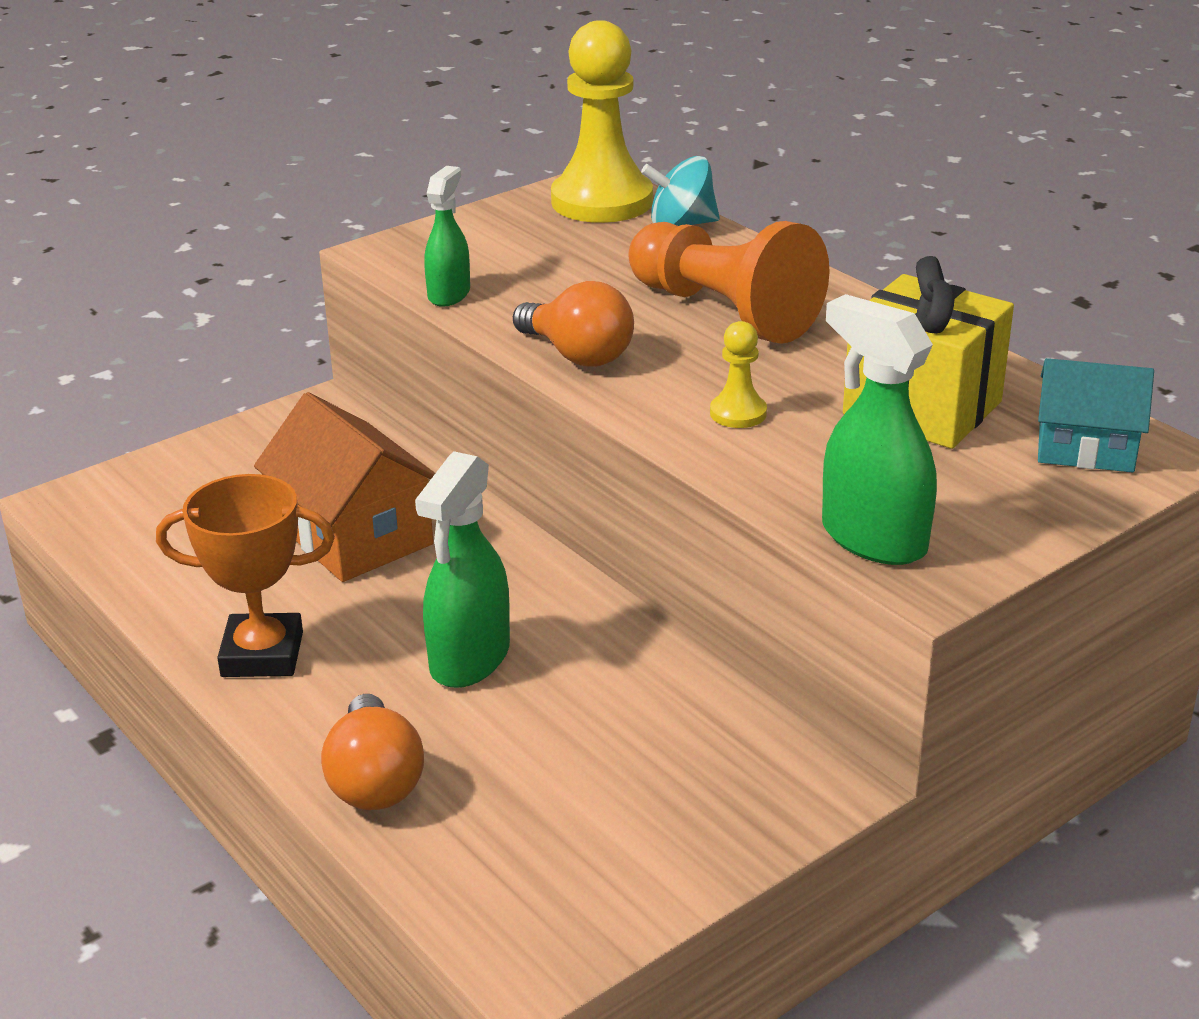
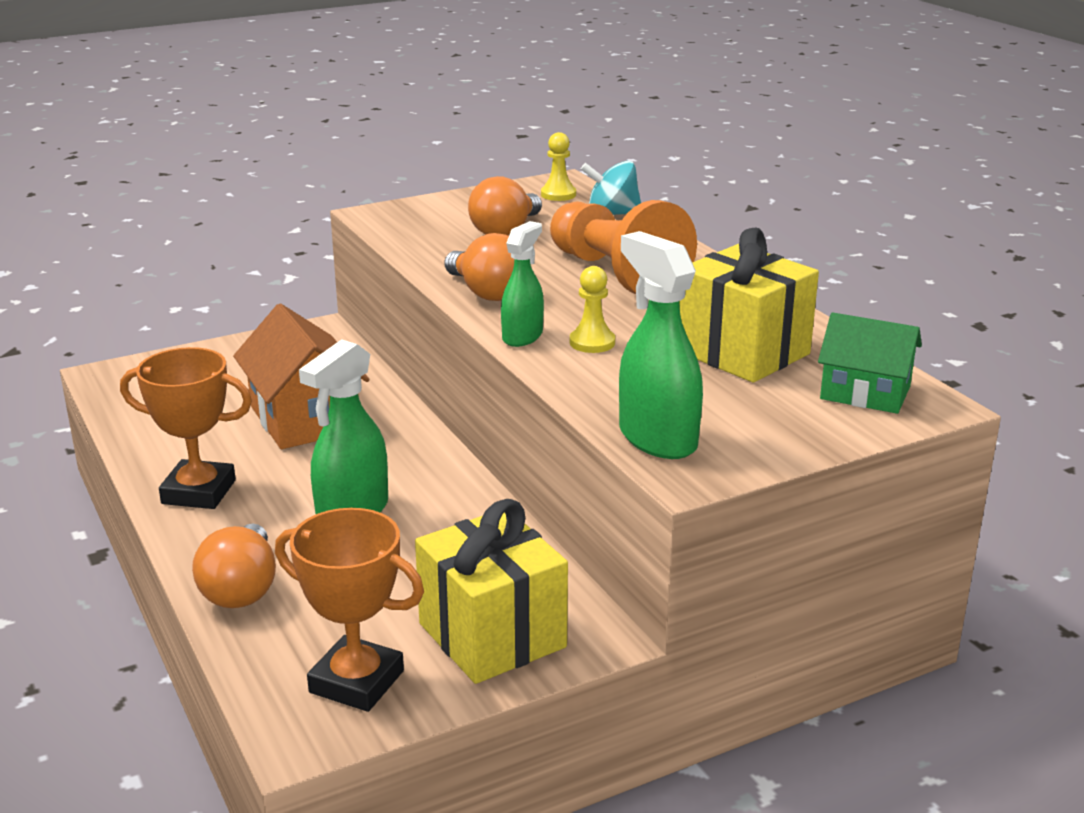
camera: 10 degrees right, 5 degrees down
(449, 294) = (410, 245): green spray bottle -> green spray bottle (522, 336)
(560, 262) = (505, 231): none -> orange light bulb
(568, 884) = (356, 682): none -> orange trophy
(602, 201) = (558, 194): yellow pawn -> yellow pawn, size x0.44
(706, 801) = (492, 635): none -> yellow gift
(1085, 448) = (865, 393): turquoise house -> green house

